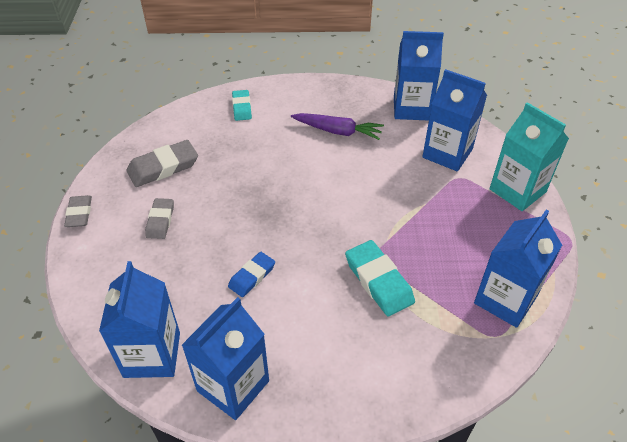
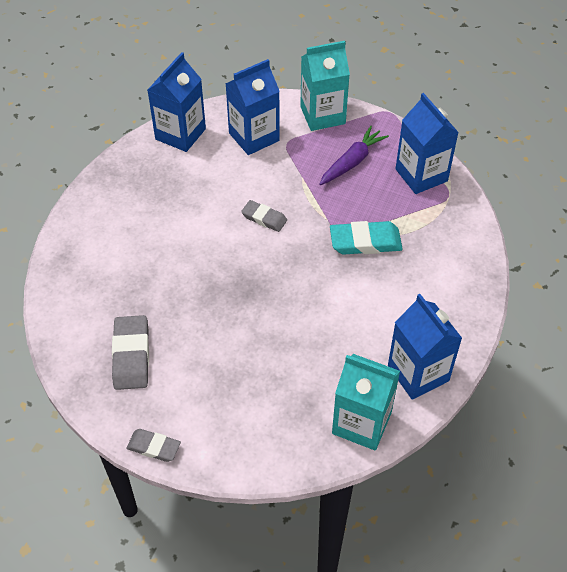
camera: 65 degrees left, 5 degrees up
(152, 354) = (361, 423): blue carton -> turquoise carton
(160, 221) = (207, 377): grey eraser -> grey eraser (264, 218)
(242, 107) = (84, 261): turquoise eraser -> none
(252, 276) = (315, 325): blue eraser -> none
(338, 131) = (174, 199): purple carrot -> purple carrot (352, 162)

